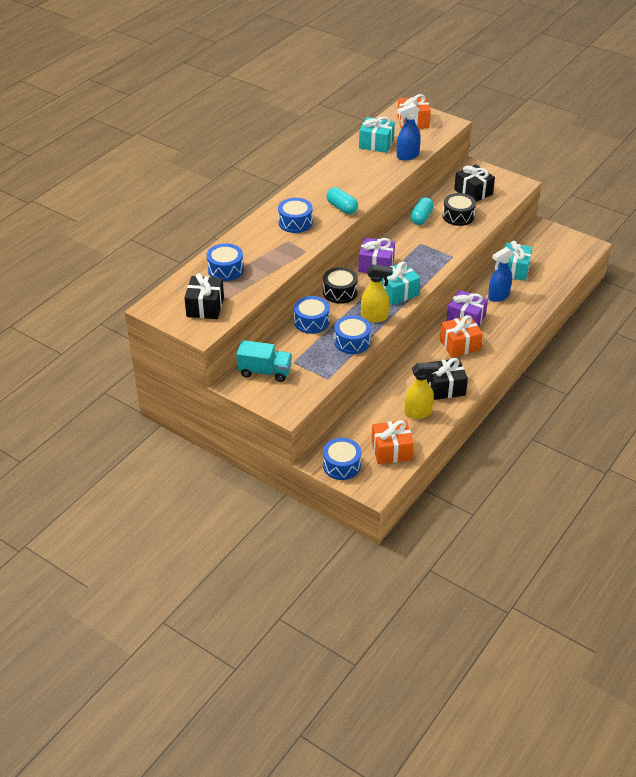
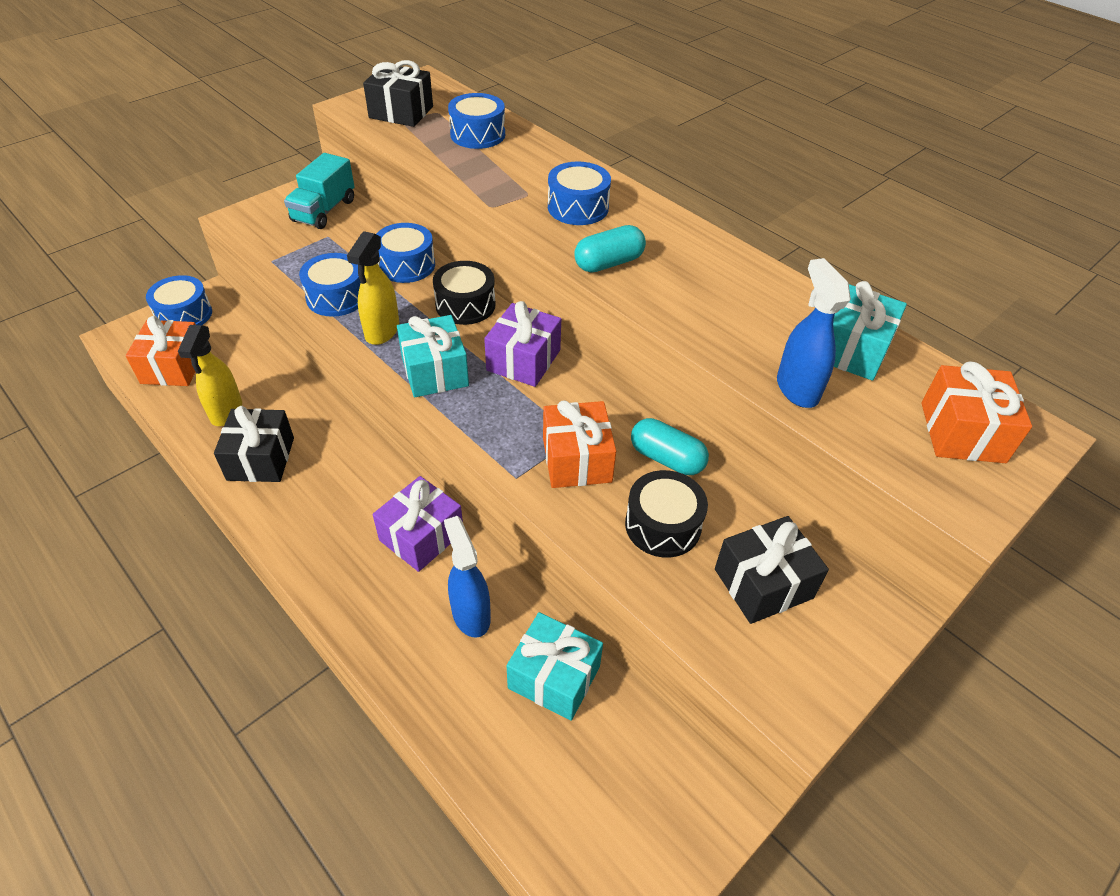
camera: 100 degrees right, 5 degrees up
(459, 345) = (354, 507): orange gift -> orange gift (577, 460)

